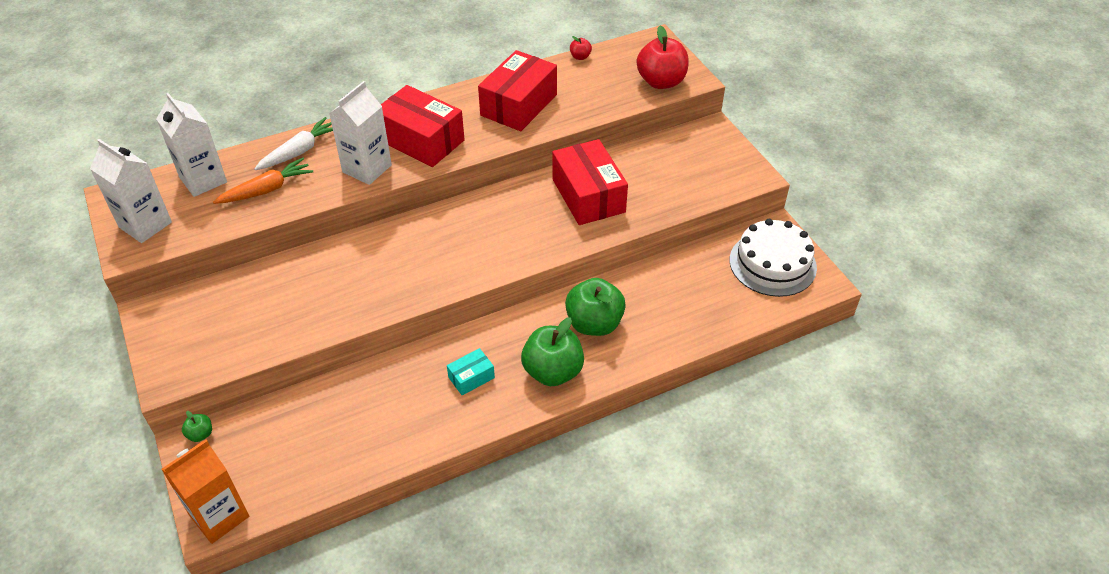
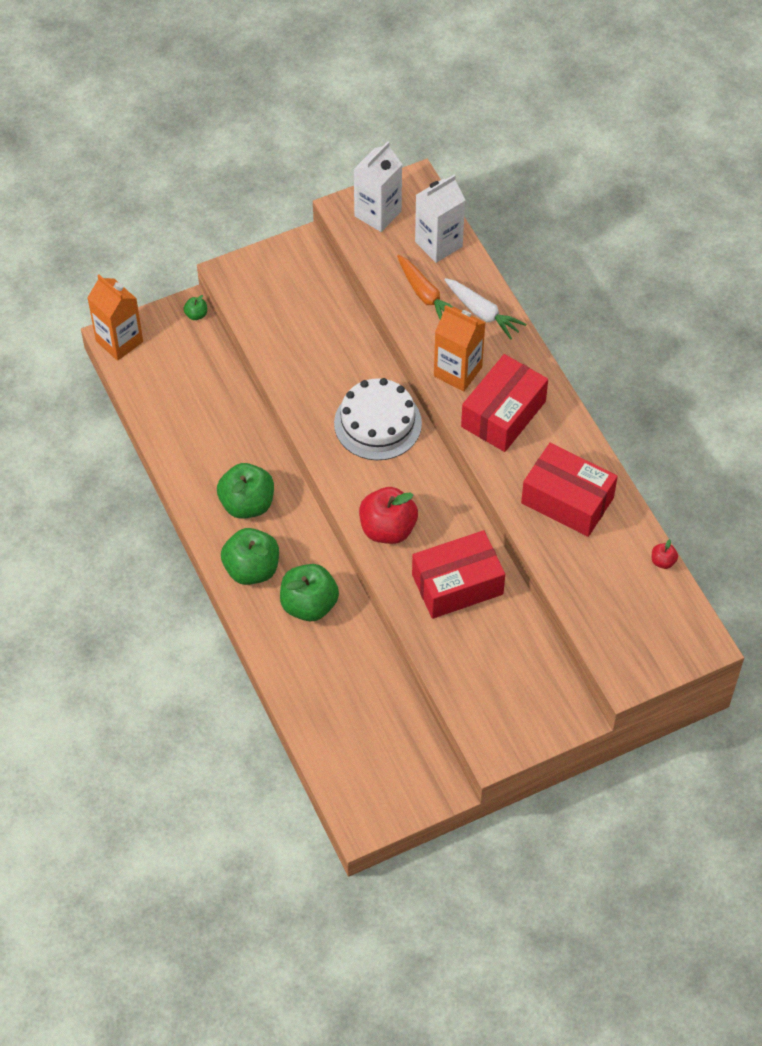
camera: 90 degrees right, 10 degrees up
(367, 168) = (457, 371): white carton -> orange carton
(471, 377) = (247, 504): turquoise box -> green apple
(661, 82) = (619, 645): red apple -> red apple (388, 529)
(772, 263) = (390, 778): white cake -> white cake (377, 423)

